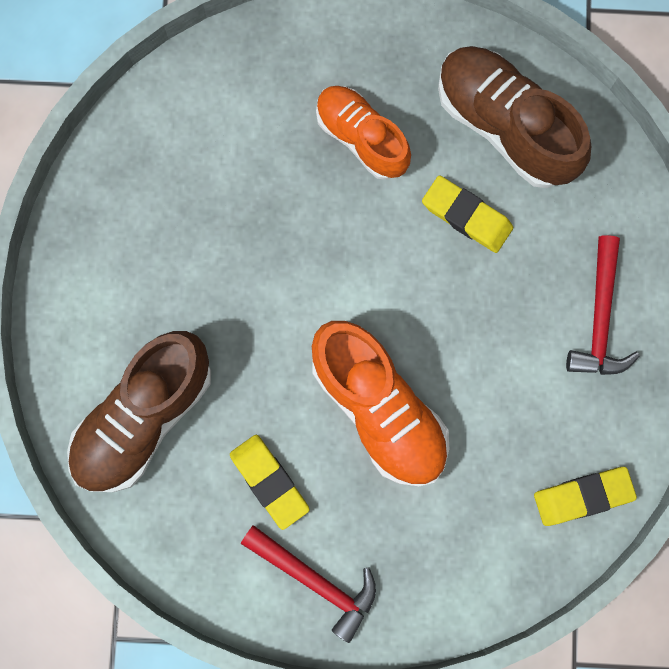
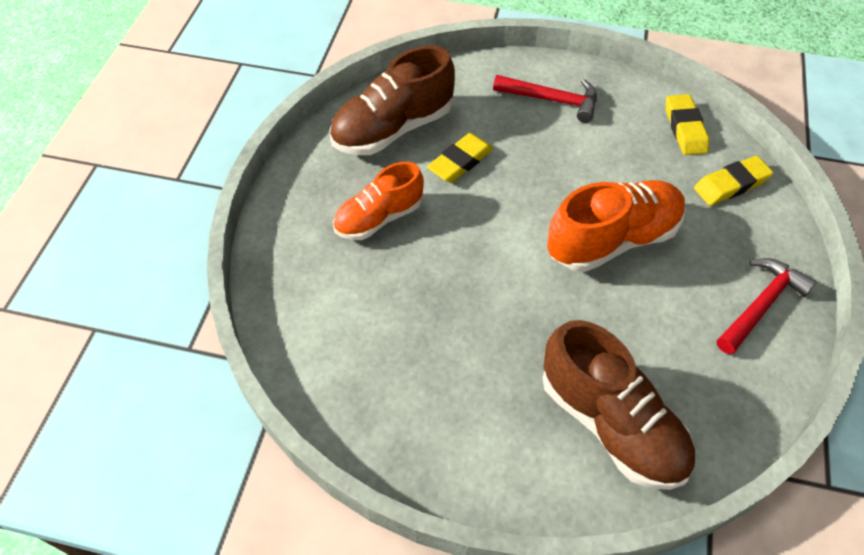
camera: 80 degrees left, 25 degrees down
(269, 481) = (674, 327): yellow eraser -> yellow eraser (731, 184)

